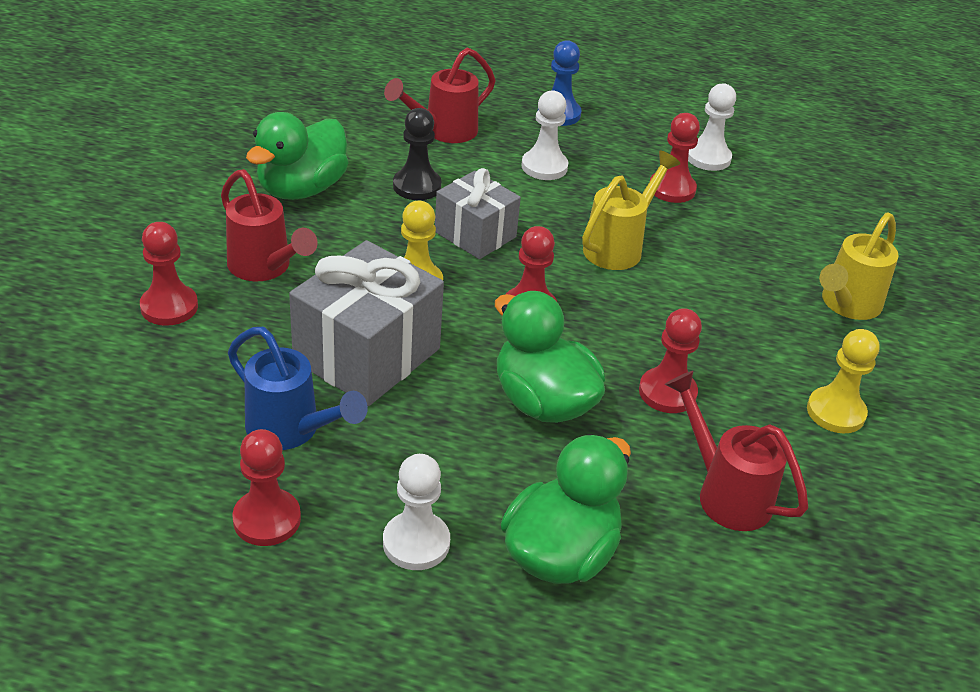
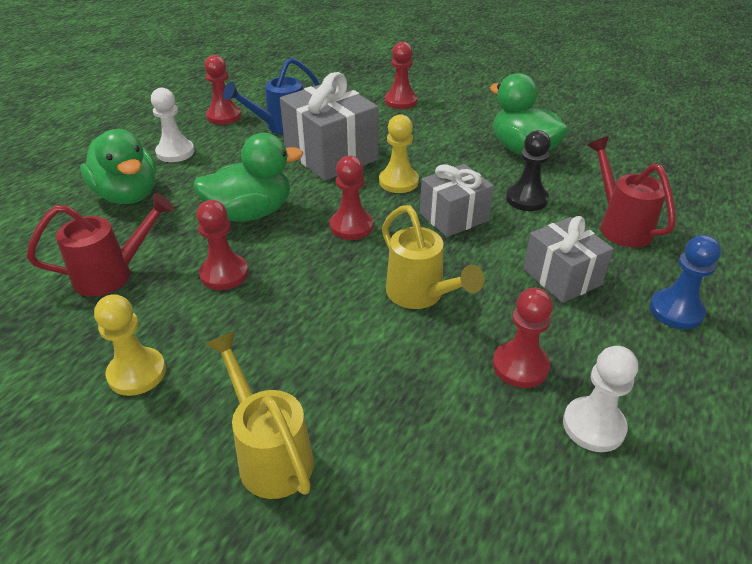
camera: 110 degrees right, 0 degrees up
(265, 268) = (430, 130): red watering can -> none
(544, 167) = (562, 277): white pawn -> grey gift

